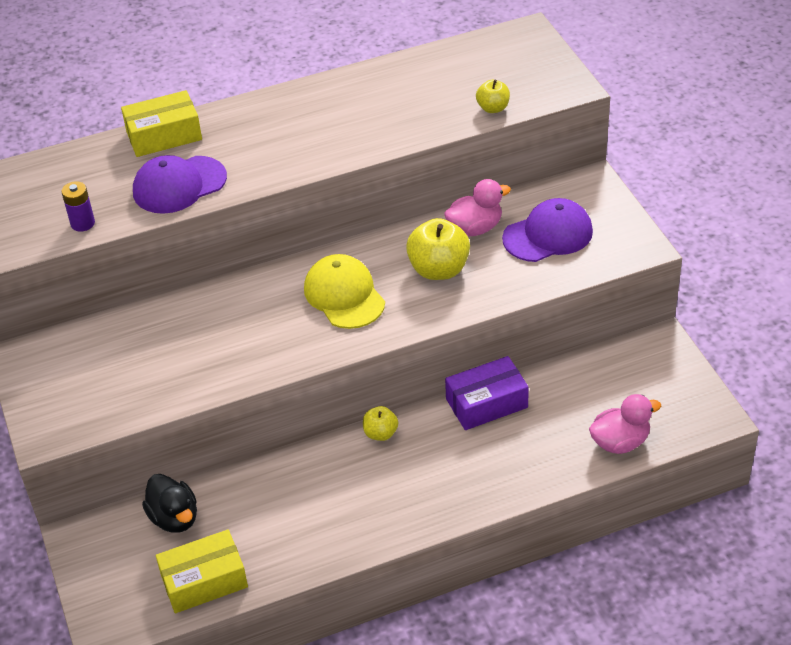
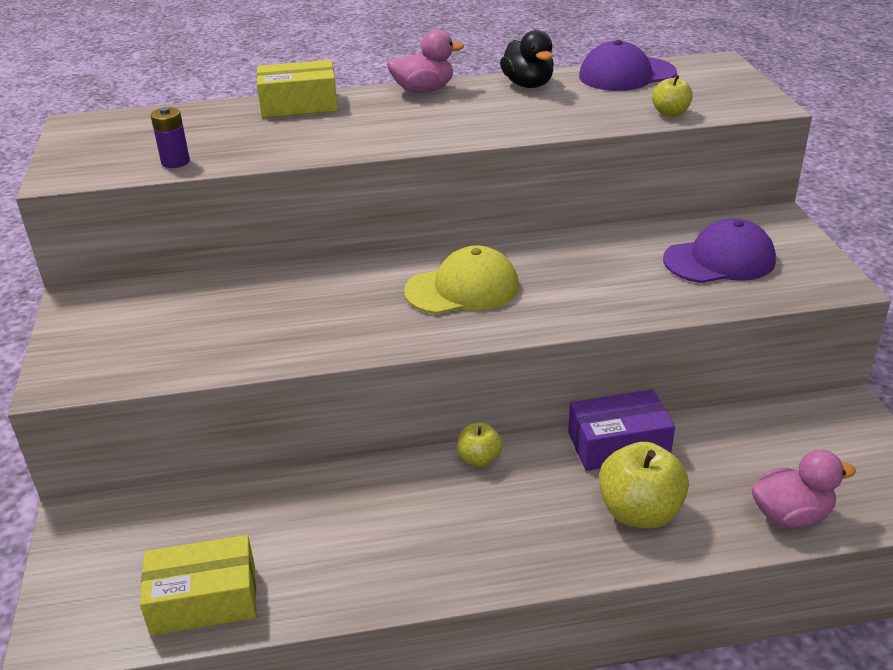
camera: 10 degrees right, 10 degrees down
(174, 518) = (199, 516): black duck -> black duck (528, 85)
(179, 185) = (296, 142): purple cap -> purple cap (626, 75)
(344, 295) = (462, 289): yellow cap -> yellow cap turned 90 degrees clockwise
(439, 269) = (581, 277): yellow apple -> yellow apple (639, 512)
(475, 228) = (632, 245): pink duck -> pink duck (423, 90)

